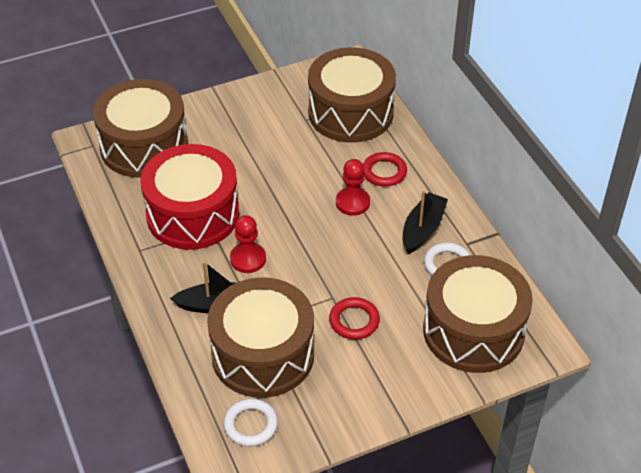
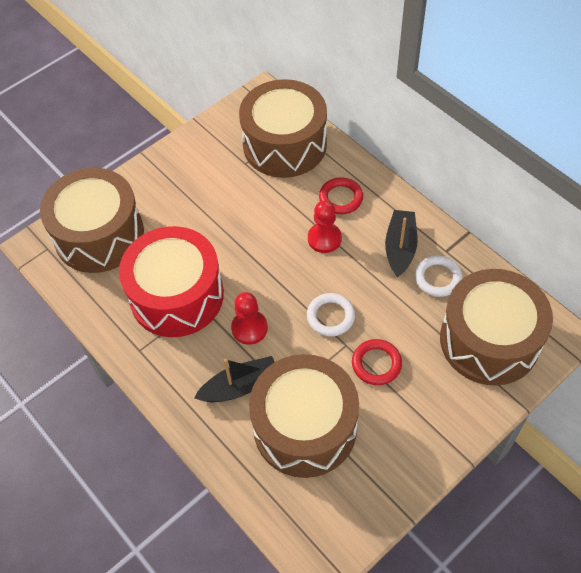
camera: 15 degrees left, 10 degrees up
(251, 425) = (324, 508): white ring -> white ring (330, 316)

